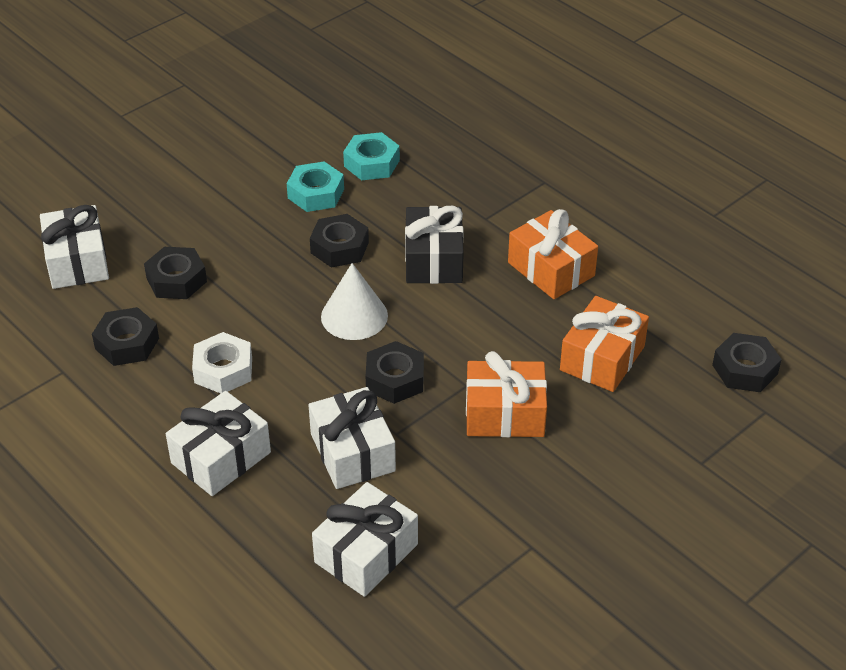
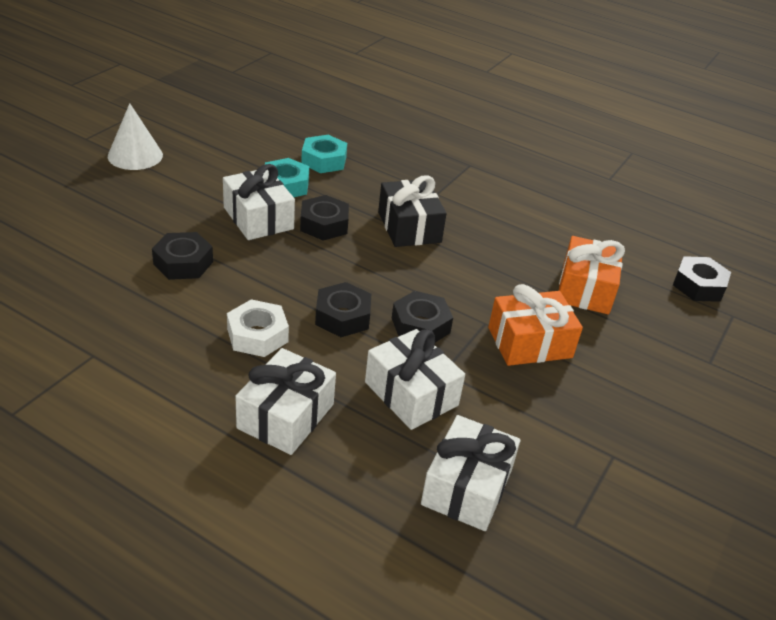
camera: 20 degrees left, 5 degrees down
(77, 261) = (79, 256): white gift -> white gift (258, 218)
(127, 343) = (152, 322): black nut -> black nut (342, 317)
(354, 316) = (360, 277): white cone -> white cone (135, 155)
(551, 269) = (508, 226): orange gift -> none

